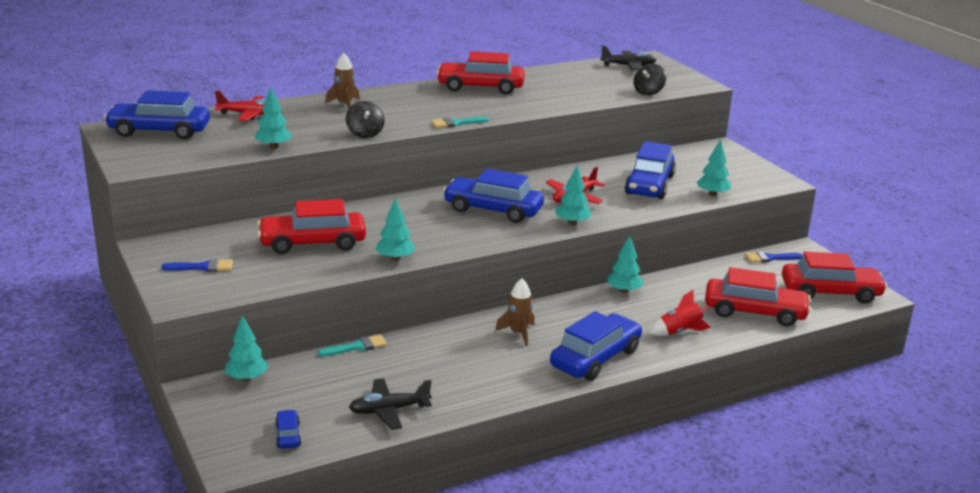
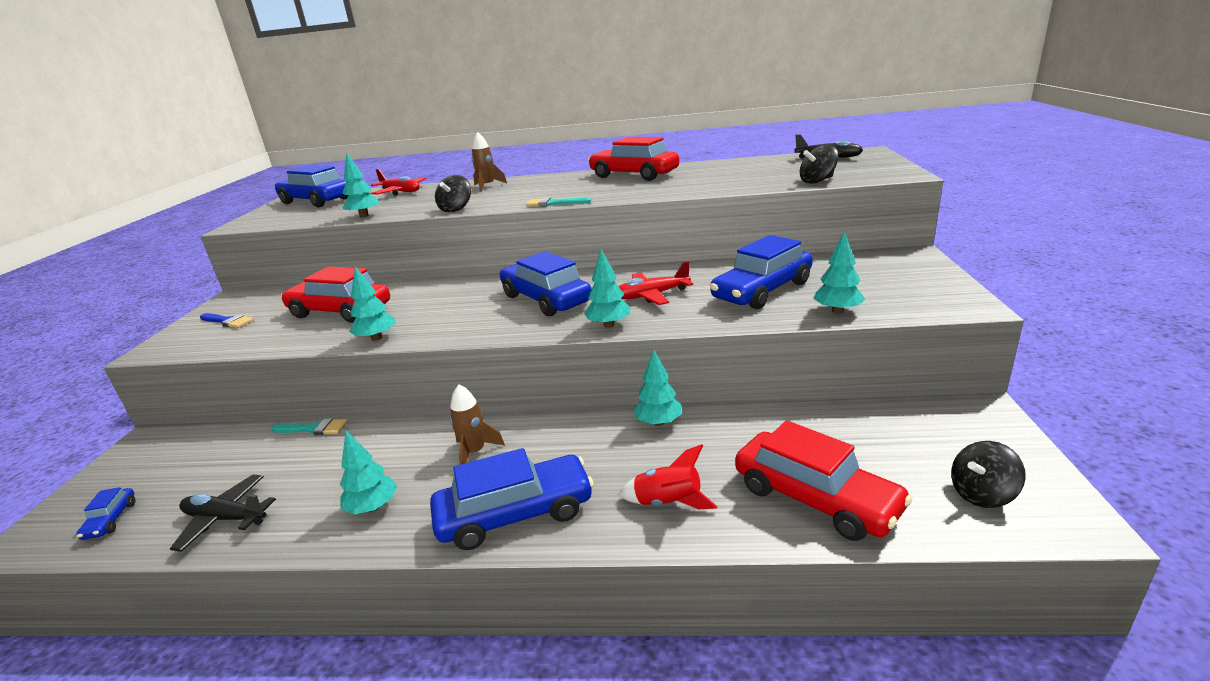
camera: 35 degrees right, 0 degrees up
(247, 378) = (189, 440): turquoise tree -> turquoise tree (373, 507)
(288, 435) = (111, 520): blue car -> blue car turned 150 degrees clockwise
(769, 258) = (914, 414): blue brush -> none
(830, 292) = (982, 494): red car -> black spinning top

